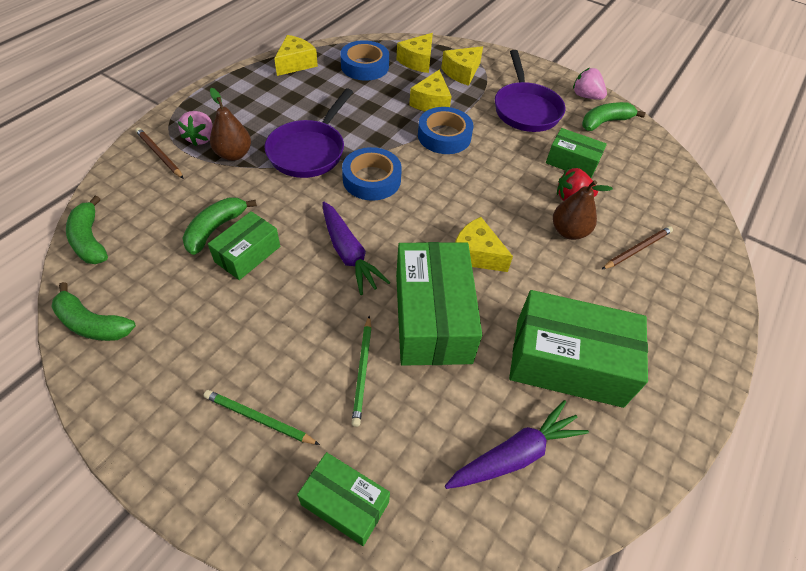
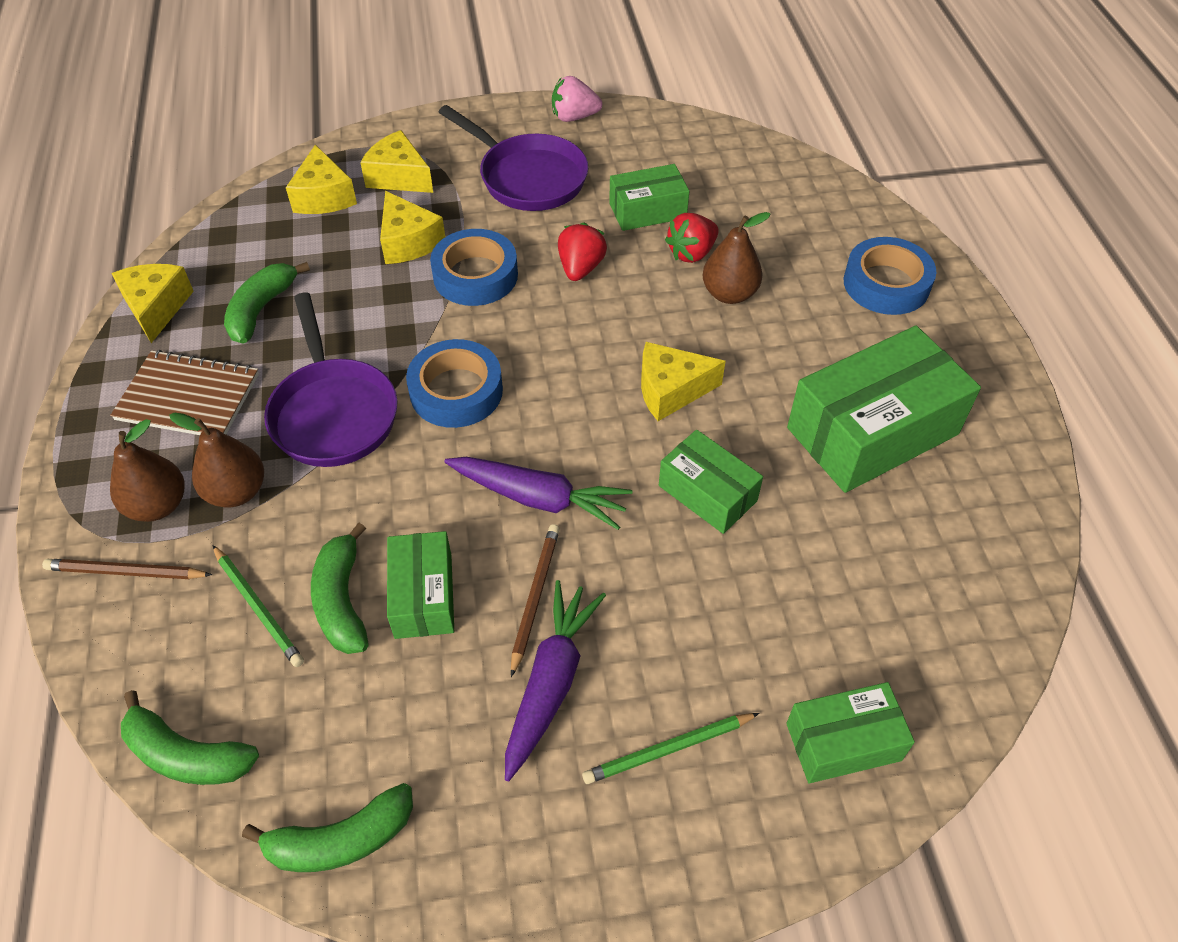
camera: 40 degrees left, 0 degrees up
(201, 138) = (158, 505): pink strawberry -> brown pear
(263, 105) = (188, 397): none -> brown notebook
(362, 371) = (708, 607): green pencil -> green pencil (258, 608)
(365, 66) = (261, 248): blue tape -> blue tape (886, 284)
(432, 317) = (707, 493): green box -> green box, size x0.56
(462, 73) = (399, 177): yellow cheese -> yellow cheese turned 120 degrees clockwise
(501, 166) = (580, 268): none -> red strawberry
(515, 454) = (925, 557): purple carrot -> purple carrot (551, 681)
(605, 122) = (628, 137): green banana -> green banana (261, 309)
(637, 249) = (809, 265): brown pencil -> brown pencil (535, 597)

